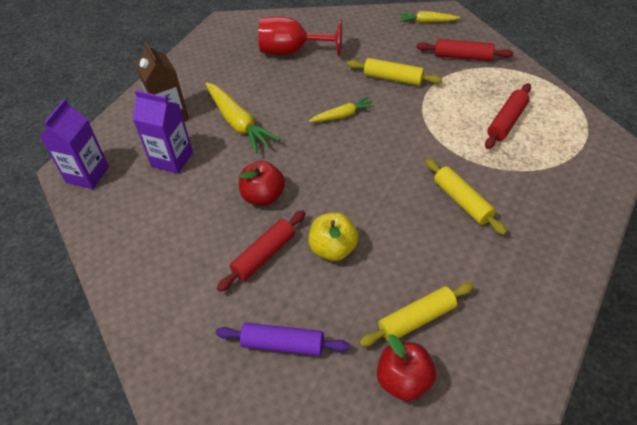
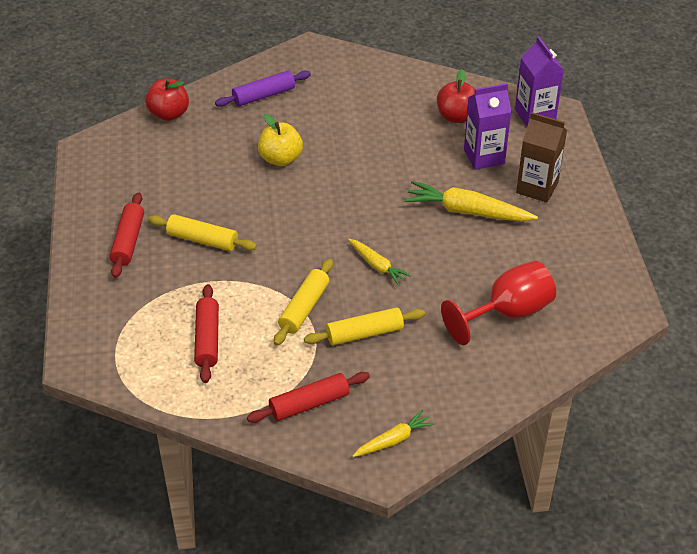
camera: 140 degrees right, 5 degrees down
(263, 196) = (373, 166): red apple -> red apple (456, 116)
(264, 255) = (329, 132): red rolling pin -> red rolling pin (128, 241)
(342, 115) = (377, 266): yellow carrot -> yellow carrot turned 75 degrees counterclockwise
(416, 319) = (183, 147): yellow rolling pin -> yellow rolling pin (304, 308)

